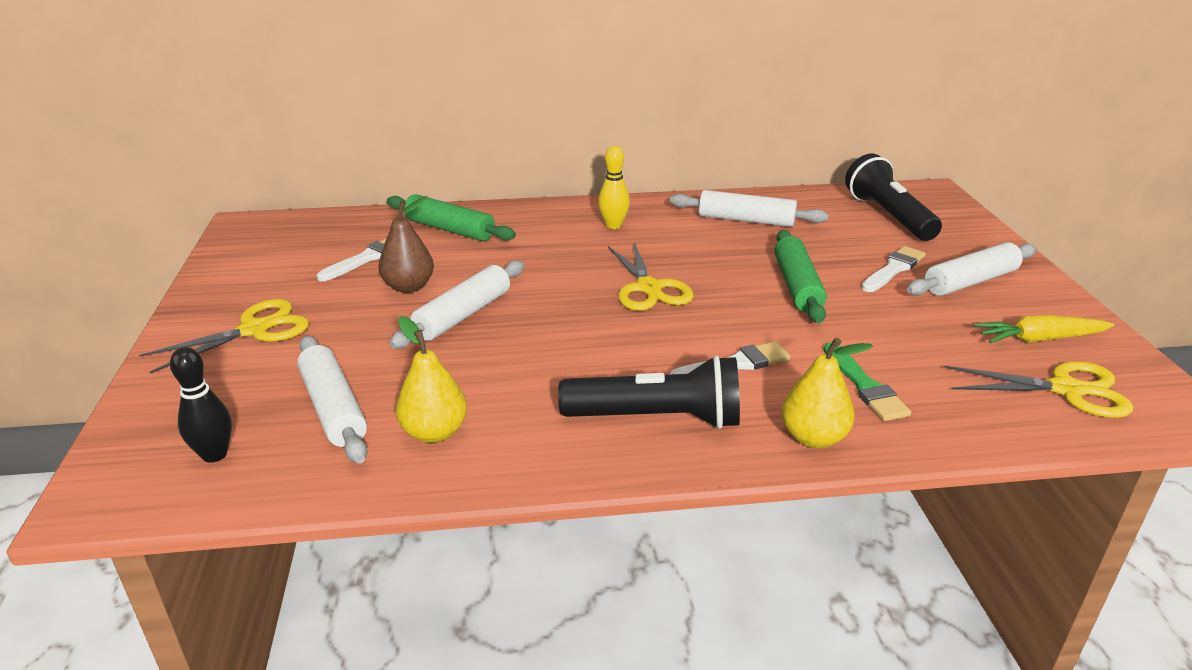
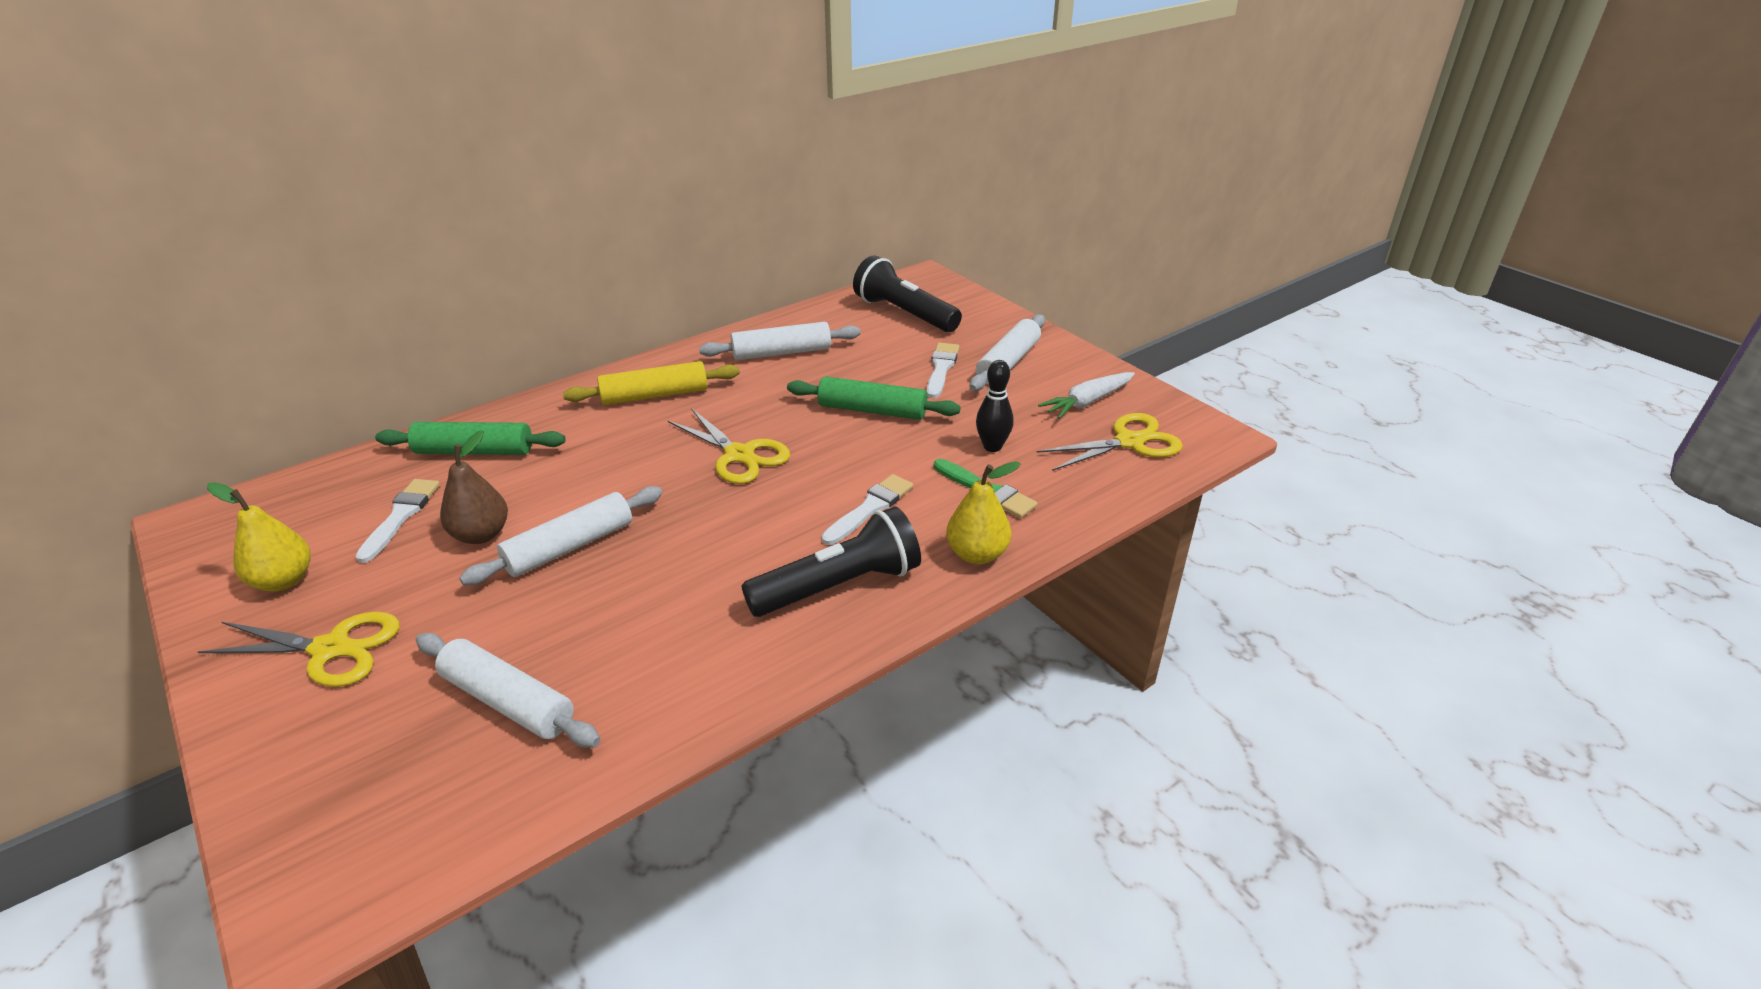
camera: 30 degrees left, 5 degrees up
(214, 454) = (411, 806): black bowling pin -> black bowling pin (992, 447)
(255, 330) = (331, 649): yellow scissors -> yellow scissors turned 75 degrees clockwise
(434, 432) = (639, 683): yellow pear -> yellow pear (283, 580)
(463, 315) = (570, 547): white rolling pin -> white rolling pin turned 45 degrees clockwise
(613, 225) = (655, 395): yellow bowling pin -> yellow rolling pin
(797, 286) = (872, 410): green rolling pin -> green rolling pin turned 45 degrees counterclockwise
(1039, 339) = (1087, 402): yellow carrot -> white carrot

